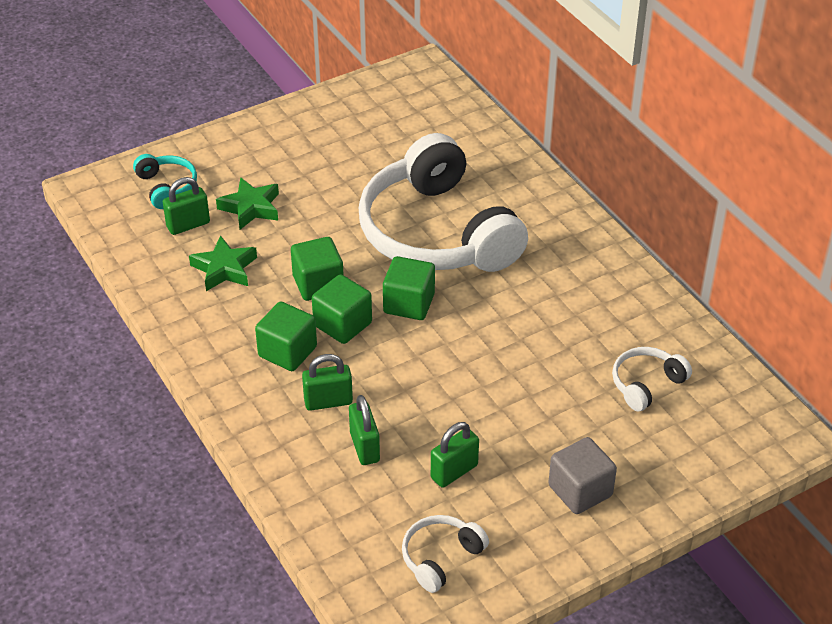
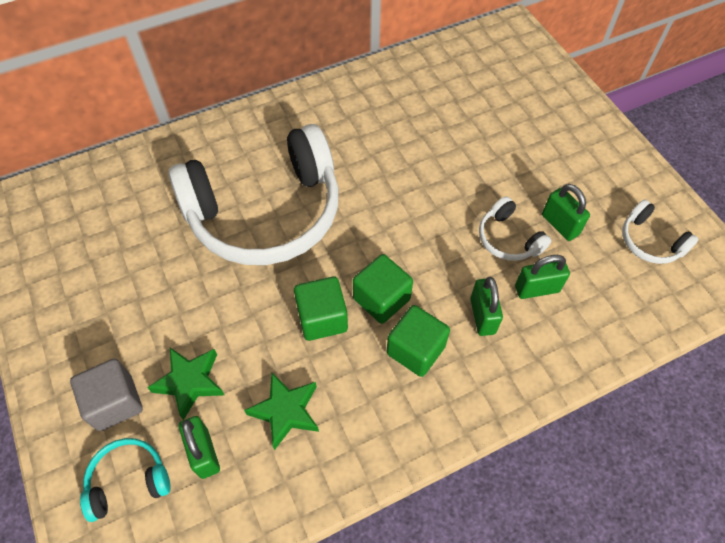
camera: 85 degrees left, 15 degrees up
(409, 303) = (359, 242): green cube -> none
(580, 491) = (572, 146): grey cube -> grey cube (115, 402)
(646, 384) = (463, 94): white headphones -> white headphones (508, 239)

